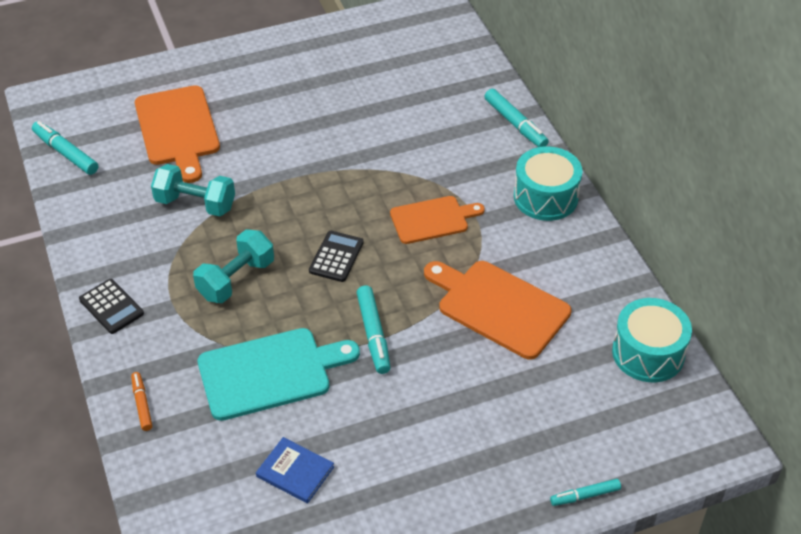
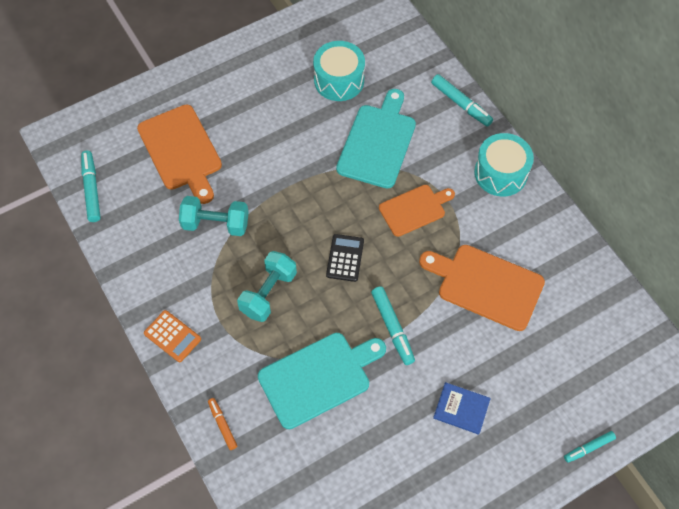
camera: 10 degrees left, 15 degrees up
(66, 153) = (92, 189): turquoise marker -> turquoise marker turned 45 degrees clockwise
(111, 307) = (172, 336): black calculator -> orange calculator
(295, 471) = (361, 466): blue book -> blue book (461, 409)
(406, 149) = (377, 142): none -> turquoise cutting board
(648, 353) = (611, 310): turquoise drum -> turquoise drum (339, 80)

